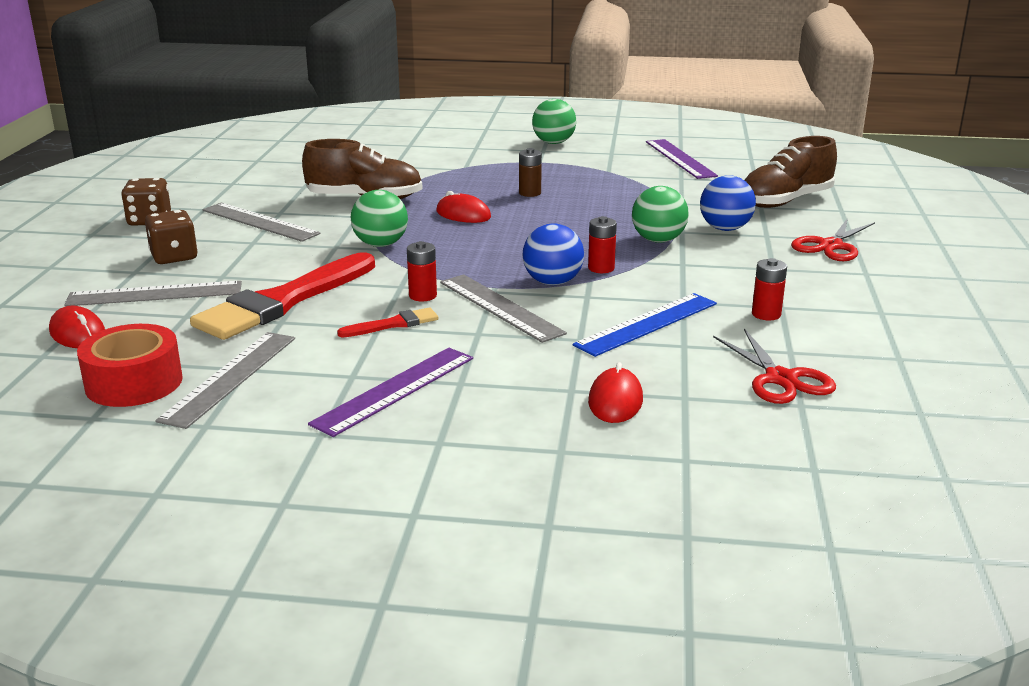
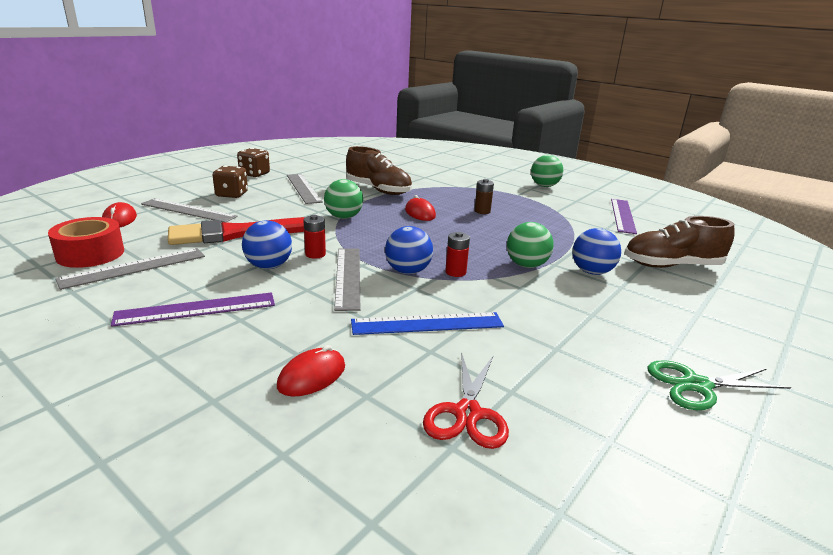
camera: 30 degrees right, 0 degrees up
(393, 324) = (269, 266): red brush -> blue ball
(766, 314) = (533, 350): red battery -> none
(830, 246) = (669, 312): red scissors -> none
(913, 298) = (696, 385): none -> green scissors

